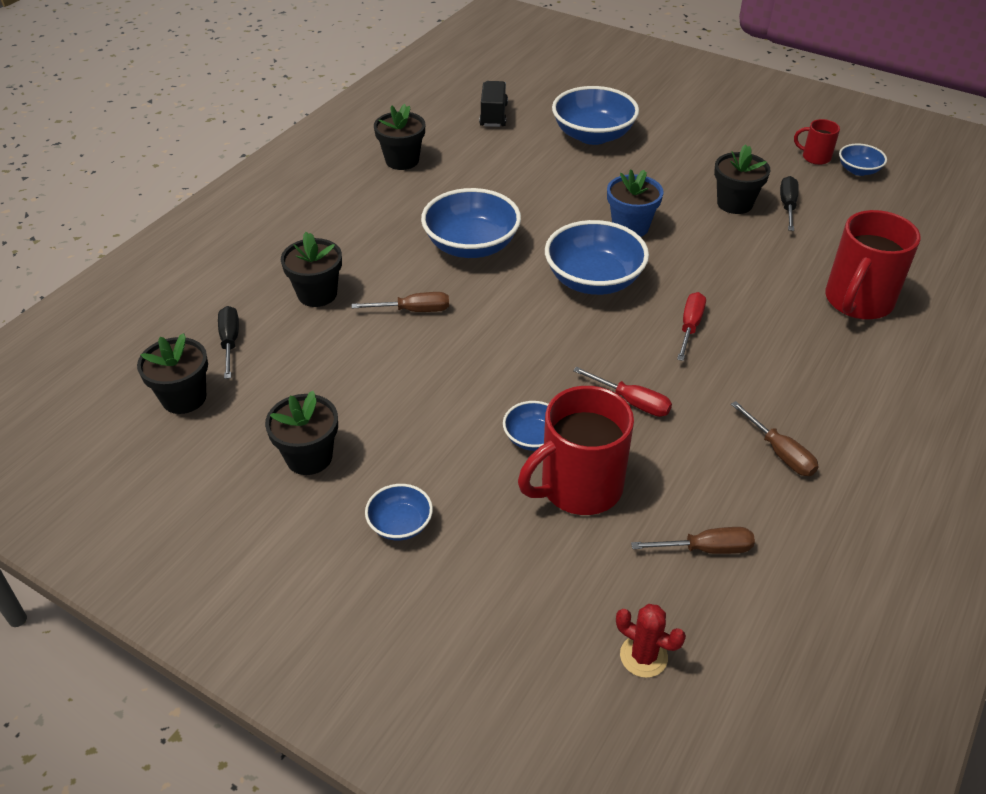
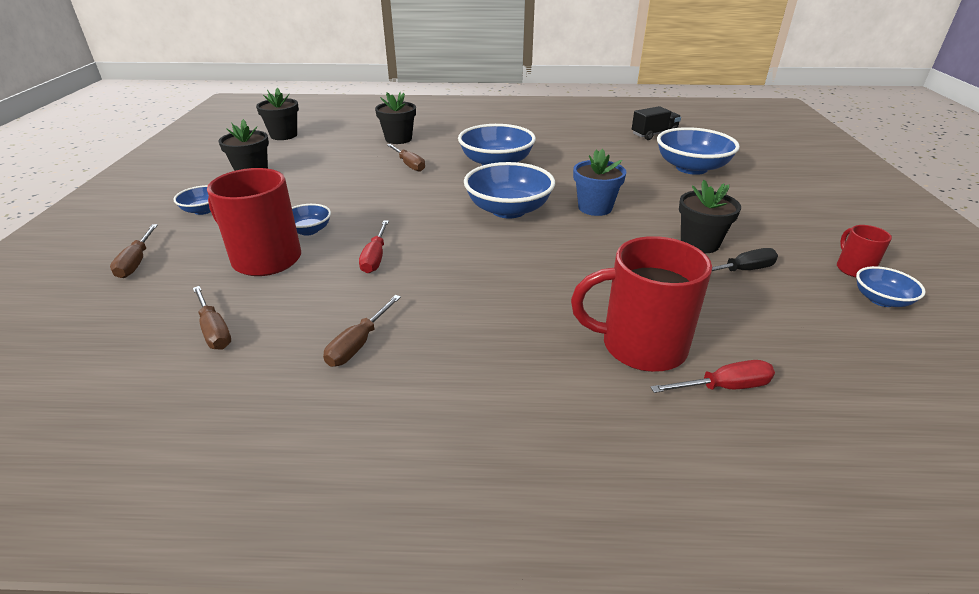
camera: 60 degrees right, 10 degrees down
(230, 342) = (337, 132): black screwdriver -> none
(402, 160) = (558, 125): black flower pot -> none
(511, 604) = (136, 262): none -> brown screwdriver
(643, 656) = (87, 327): red cactus -> none
(690, 326) = (494, 261): red screwdriver -> red screwdriver (724, 387)

